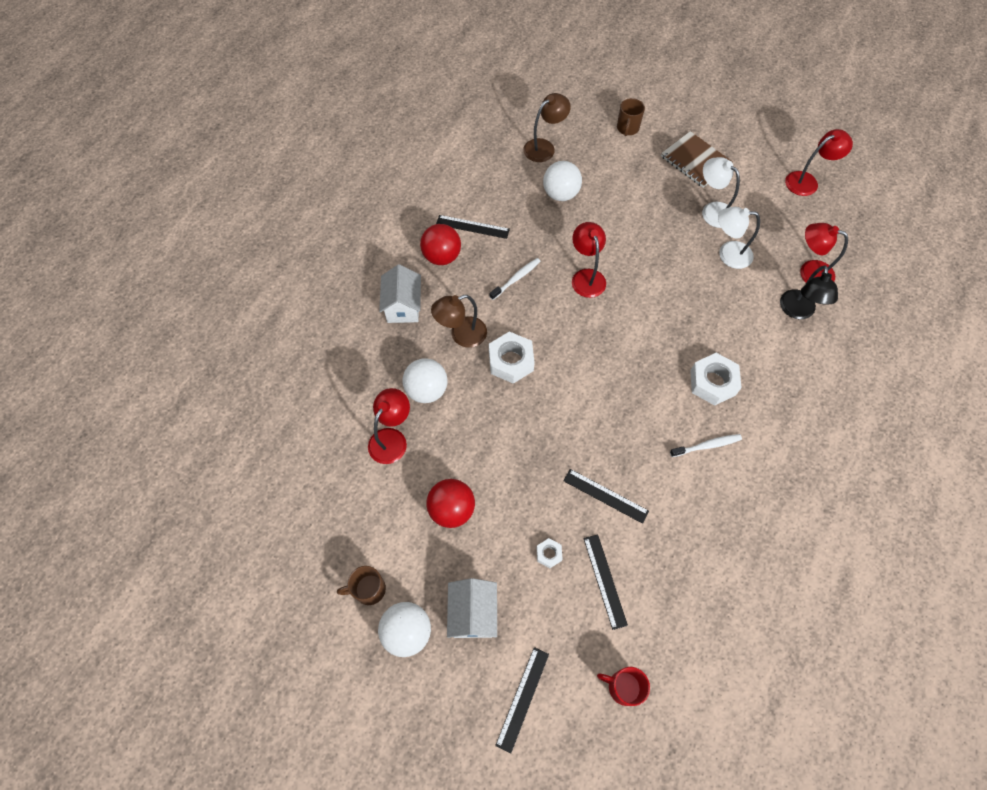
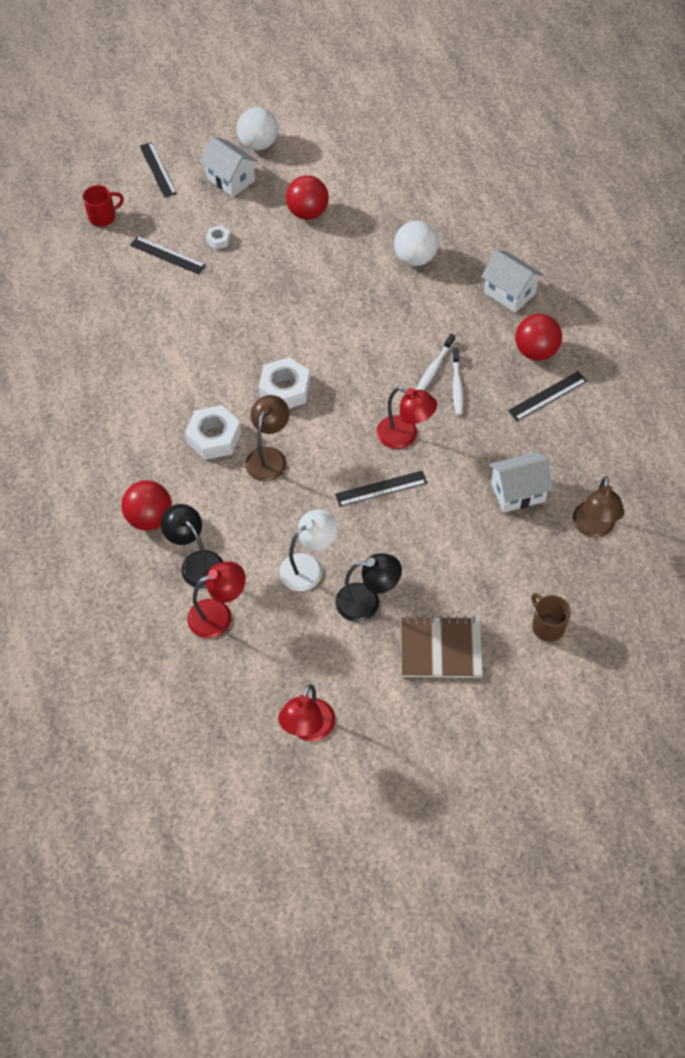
camera: 135 degrees right, 5 degrees down
(368, 589) = (306, 142): brown mug -> none
(392, 438) = (398, 215): red lamp -> none
(461, 335) = (441, 311): brown lamp -> brown lamp (269, 457)
(511, 361) = (382, 324): white nut -> white nut (285, 389)
(560, 194) = (517, 492): white ball -> white house
(605, 496) = (216, 299): black ruler -> black ruler (381, 488)
(707, 445) = (175, 388): white toothbrush -> white toothbrush (434, 368)
(712, 210) = (367, 602): white lamp -> black lamp
(806, 364) = (150, 518): none -> red ball

